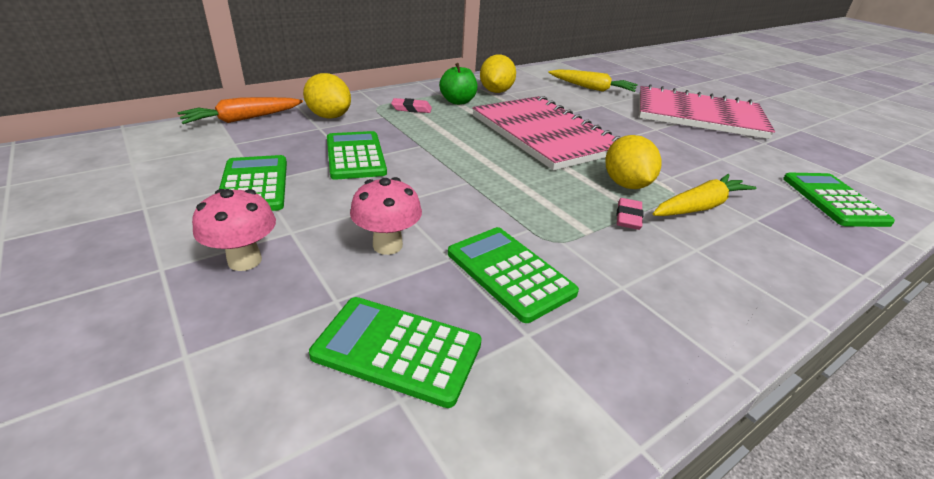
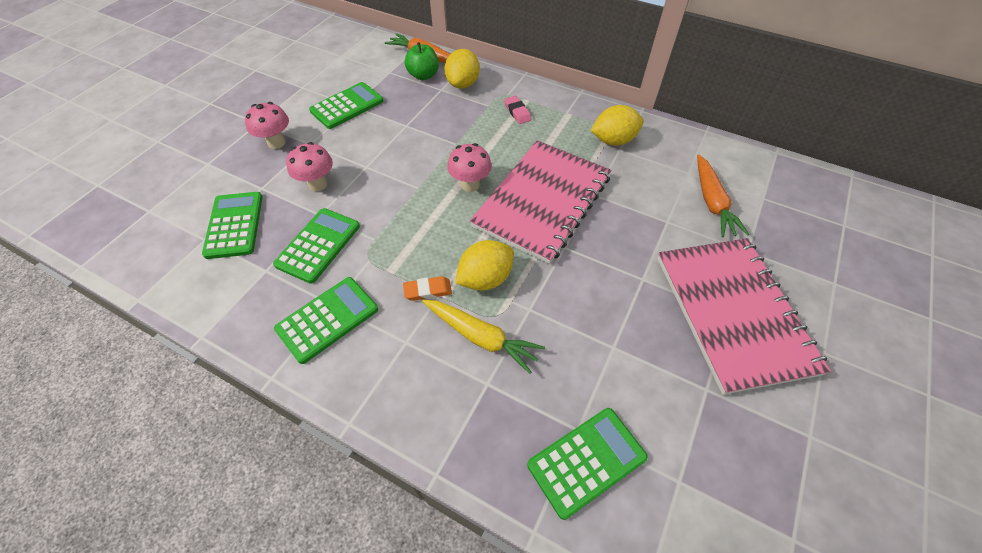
camera: 65 degrees right, 20 degrees up
(355, 156) = (413, 123): green calculator -> green calculator (327, 319)
(458, 101) = (561, 128): green apple -> green apple (423, 75)
(491, 156) = (470, 185): none -> pink mushroom
(591, 88) = (712, 202): yellow carrot -> orange carrot
(628, 217) = (428, 290): pink eraser -> orange eraser

